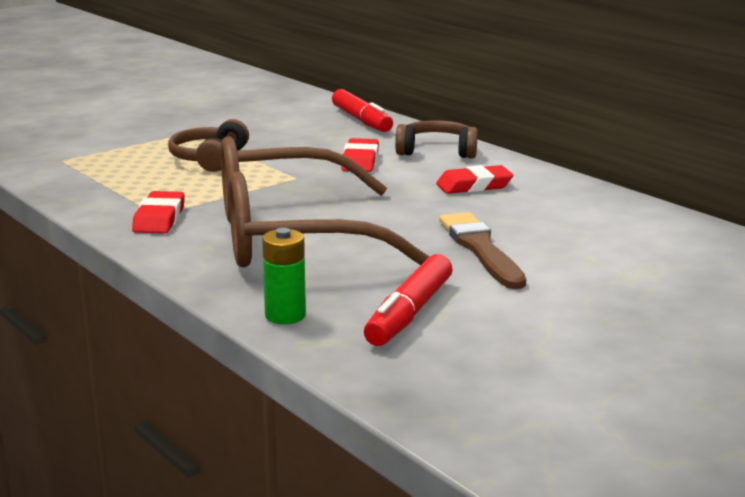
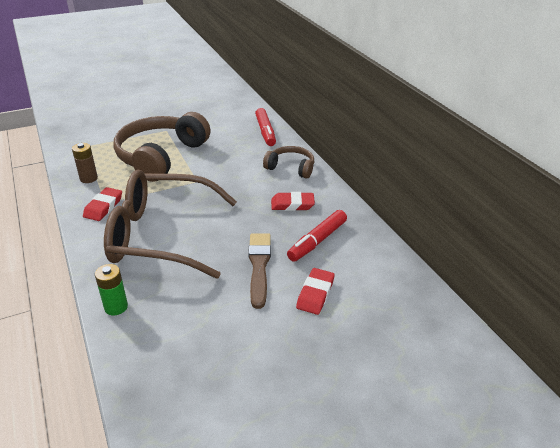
camera: 15 degrees right, 15 degrees up
(102, 192) = (88, 178): none -> brown battery
(209, 158) = (161, 156): brown headphones -> brown headphones, size x1.92
(360, 161) = (241, 170): red eraser -> red eraser (315, 294)
(409, 313) = (183, 319): red marker -> red marker (317, 241)

